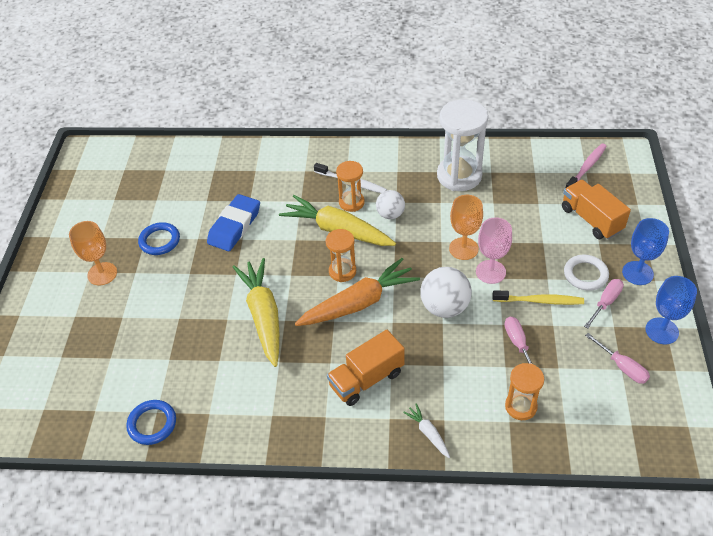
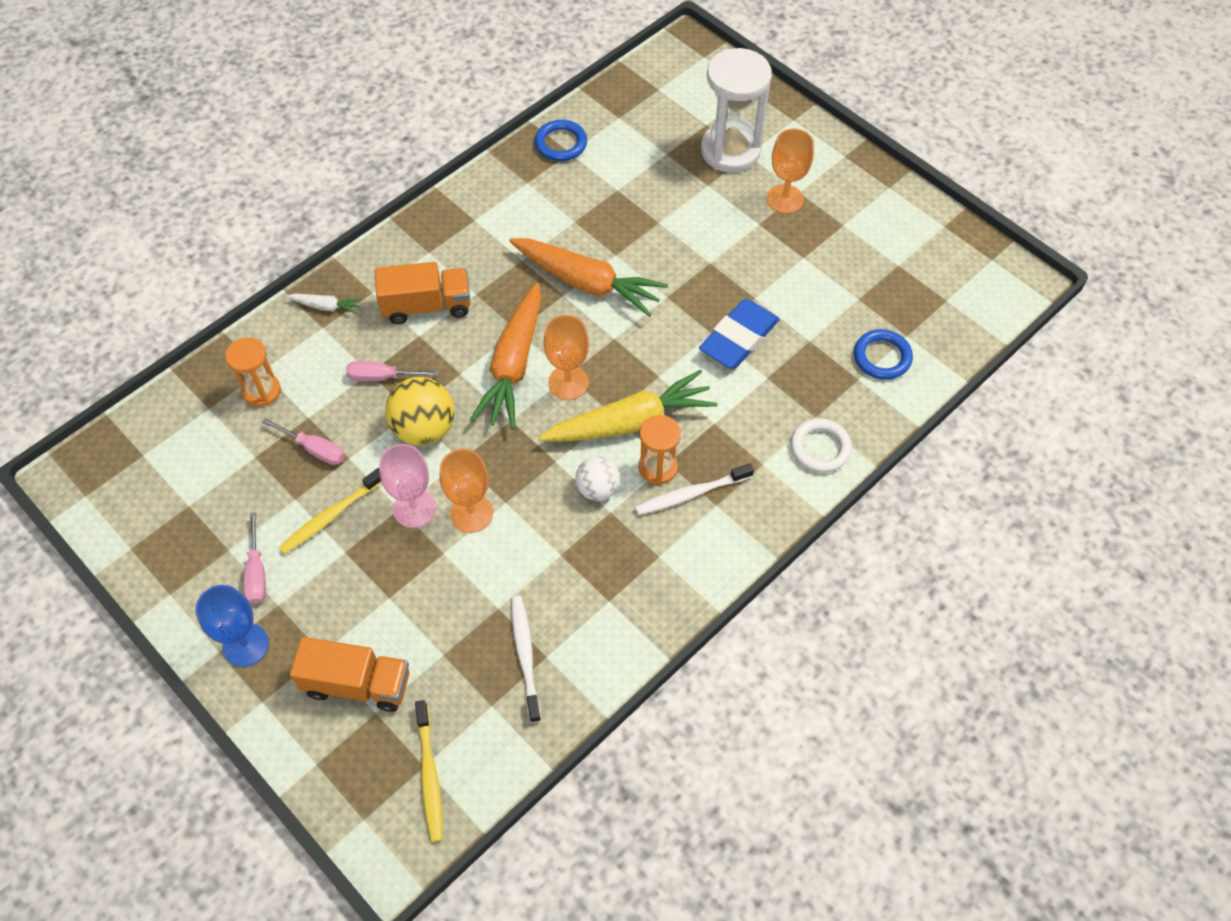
camera: 130 degrees right, 10 degrees up
(159, 241) = (785, 265): blue ring -> blue ring (882, 357)
(234, 226) = (739, 338): blue eraser -> blue eraser turned 60 degrees clockwise
(263, 316) = (587, 283): yellow carrot -> orange carrot
(342, 271) = (568, 382): orange hourglass -> orange goblet
(366, 379) = (427, 306): orange truck -> orange truck turned 75 degrees clockwise
(444, 307) = (424, 429): white ball -> yellow ball
(459, 176) = (578, 614): white hourglass -> white hourglass (730, 151)
(500, 178) = (525, 656): none -> white toothbrush
(585, 274) = (305, 592): white ring -> white ring (820, 448)
(586, 168) = (429, 775): pink toothbrush -> yellow toothbrush
(622, 367) = (188, 508): pink screwdriver -> pink screwdriver (381, 377)
(662, 331) = (171, 585): blue goblet -> none

